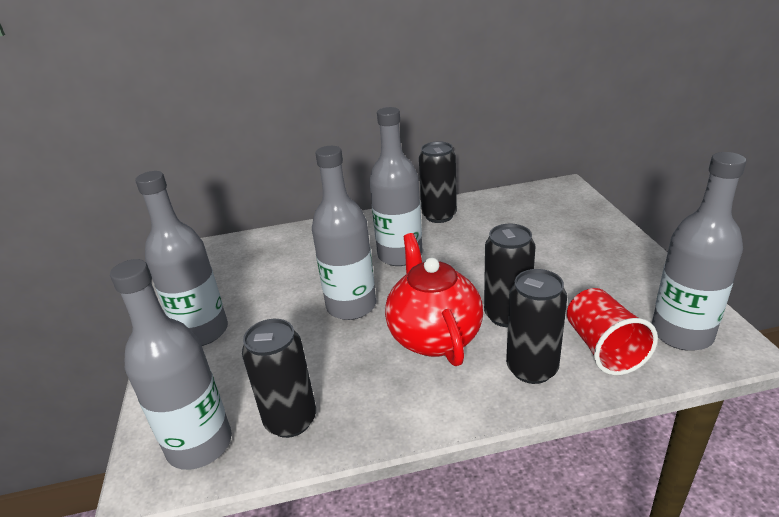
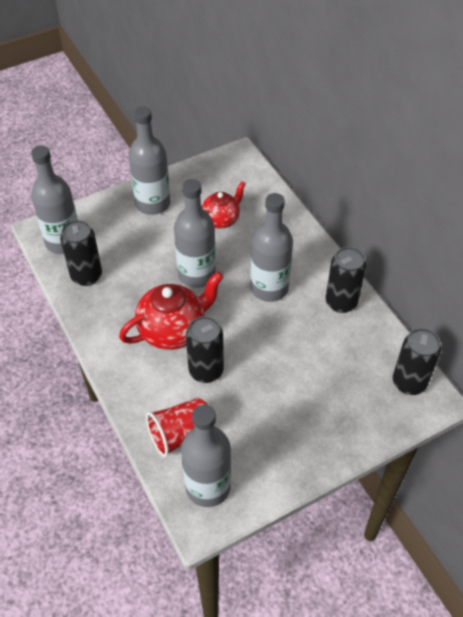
camera: 70 degrees right, 20 degrees up
(276, 276) = (221, 219): none -> red teapot
(532, 369) = (151, 392): black can -> black can (409, 383)

